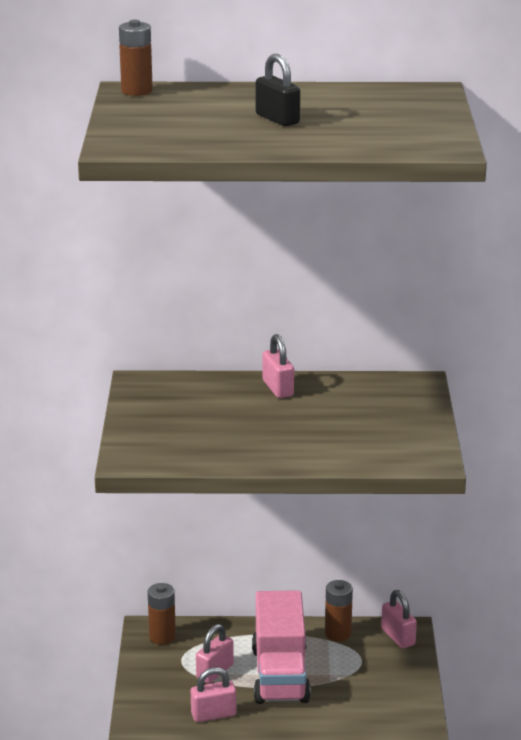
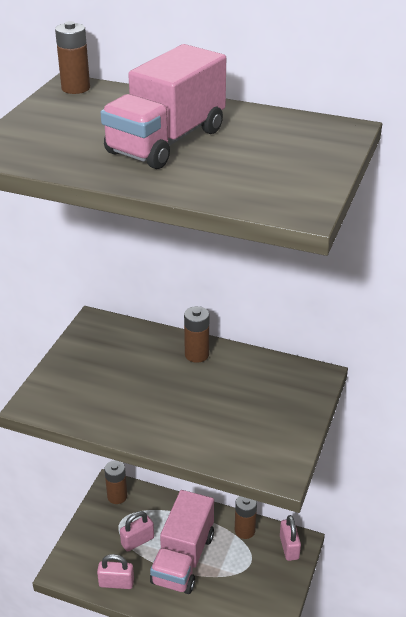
camera: 20 degrees right, 10 degrees up
(277, 119) = (166, 141): black padlock -> pink truck
(278, 388) = (197, 354): pink padlock -> brown battery

